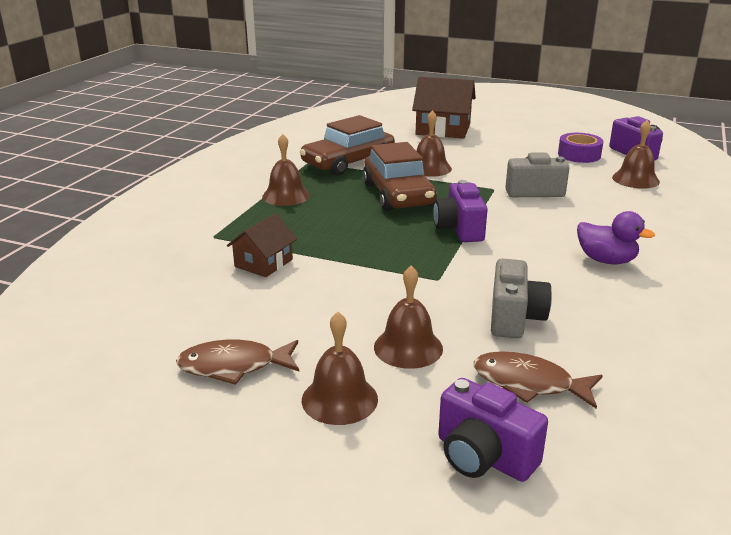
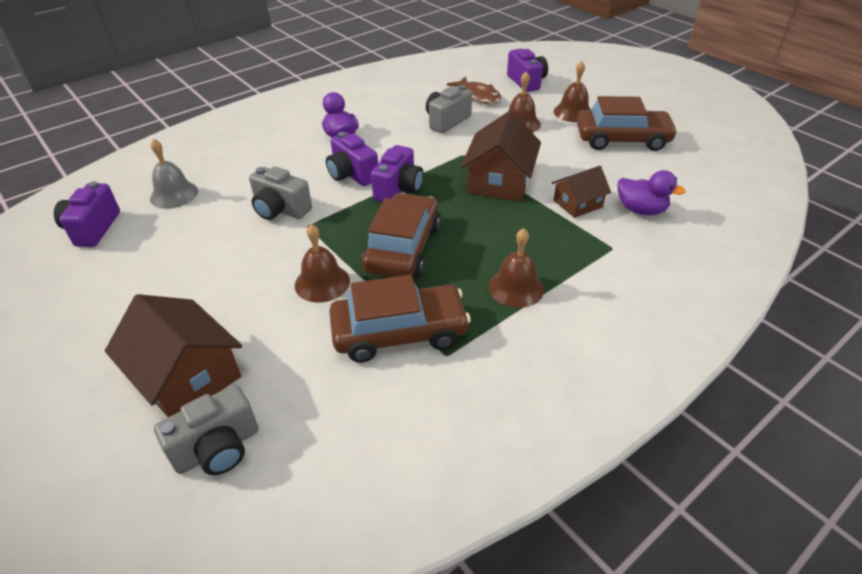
camera: 150 degrees left, 15 degrees up
(189, 275) = (641, 210): none -> purple duck
(234, 366) = (622, 139): brown fish -> brown car
(365, 262) = (499, 181): none -> brown house
(391, 121) = (218, 448): none -> grey camera
(523, 229) = (352, 174): none -> purple camera
(579, 155) = (145, 247): purple tape -> none
(635, 179) = (174, 194): brown bell -> grey bell

